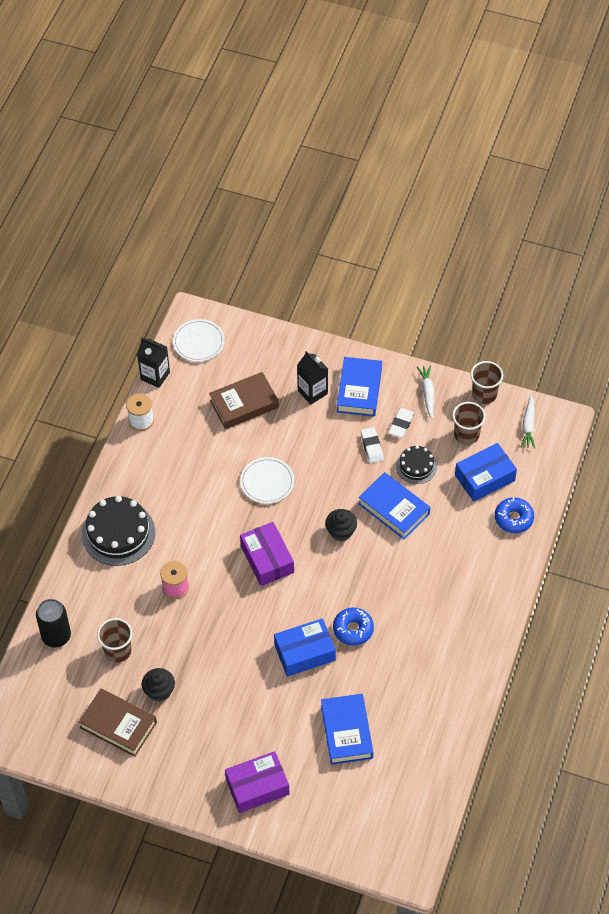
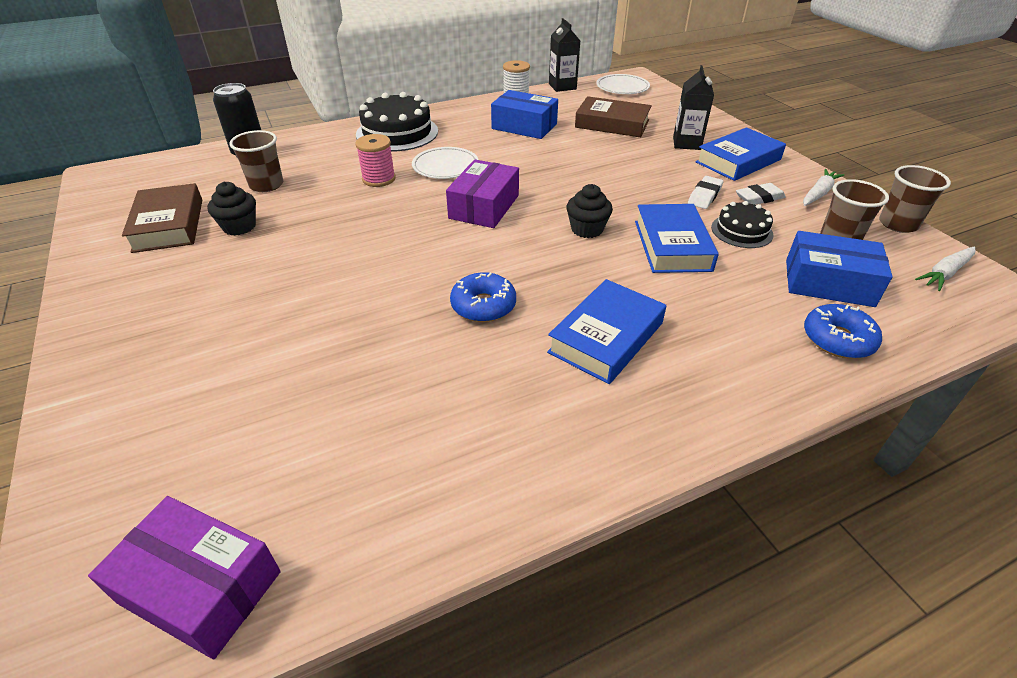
camera: 45 degrees right, 15 degrees down
(257, 787) = (150, 363): purple box -> purple box (200, 587)
(267, 482) = (564, 166): white plate -> white plate (445, 166)
(304, 652) = (403, 289): blue box -> blue box (524, 126)
(347, 732) = (320, 392): blue book -> blue book (606, 338)

